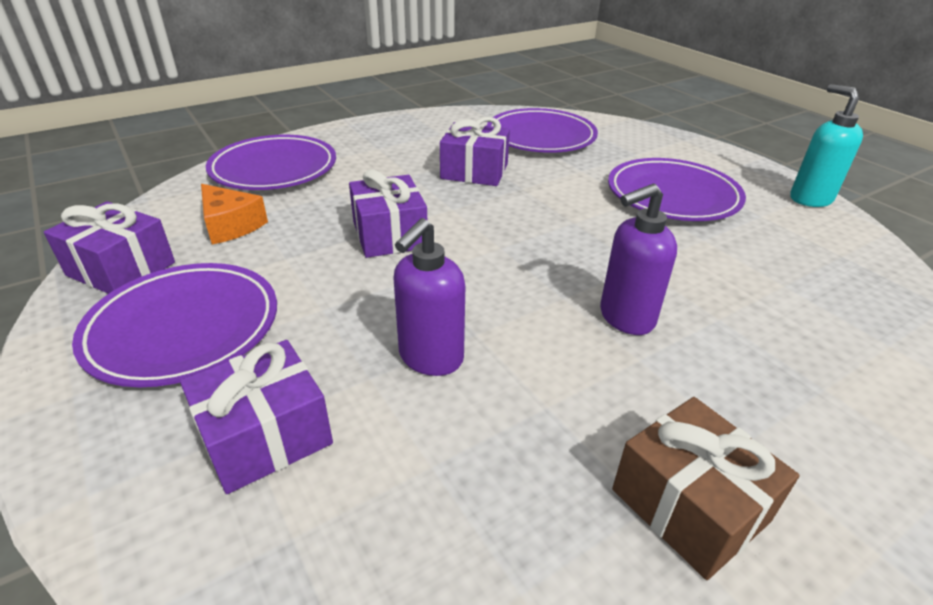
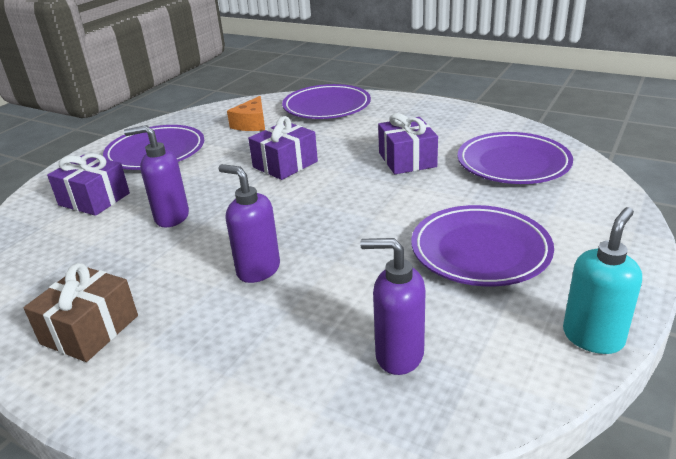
camera: 65 degrees right, 5 degrees down
(121, 269) = (191, 121): purple gift -> none
(812, 279) = (398, 355): none -> purple soap dispenser

